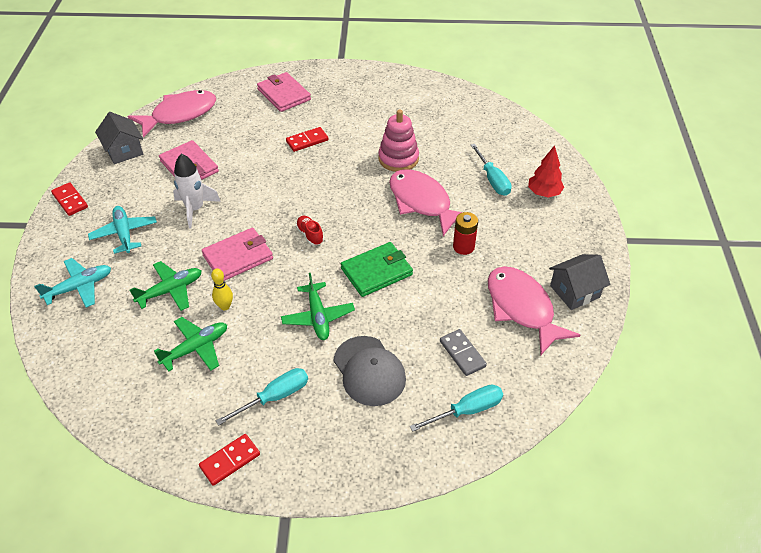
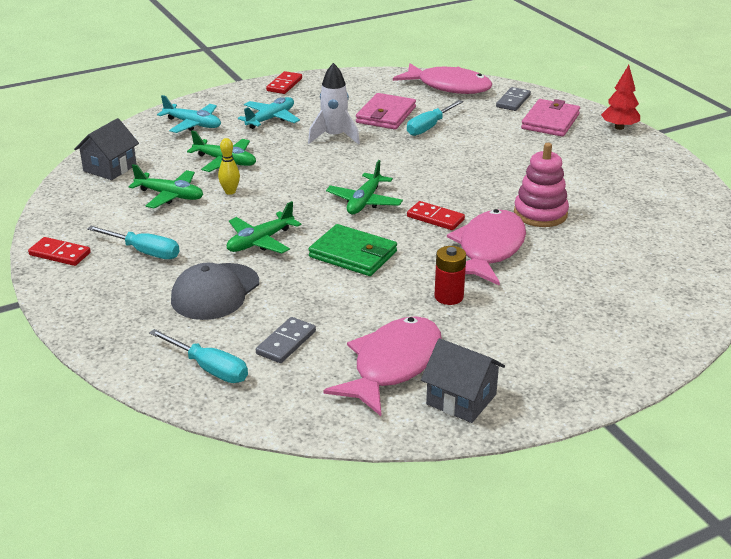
camera: 60 degrees right, 15 degrees down
(124, 151) = (369, 82): grey house -> grey house (110, 168)
(237, 96) = (513, 101): none -> grey domino
(238, 257) = (296, 177): pink wallet -> none
(307, 141) = (497, 156): red domino -> red domino (435, 218)
(310, 235) = (364, 202): red shoe -> green plane
(492, 180) = (586, 284): turquoise screwdriver -> turquoise screwdriver (429, 127)
(544, 193) = (612, 329): red tree -> red tree (619, 127)

